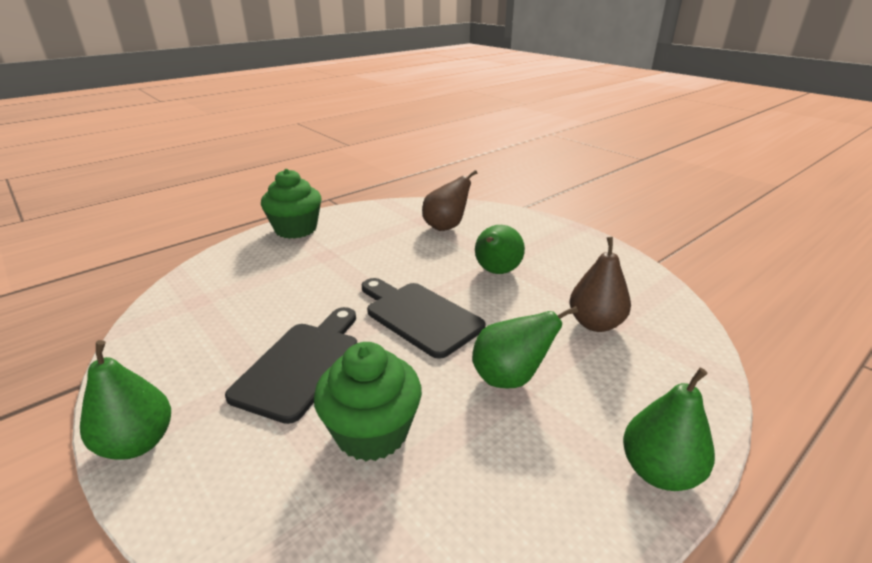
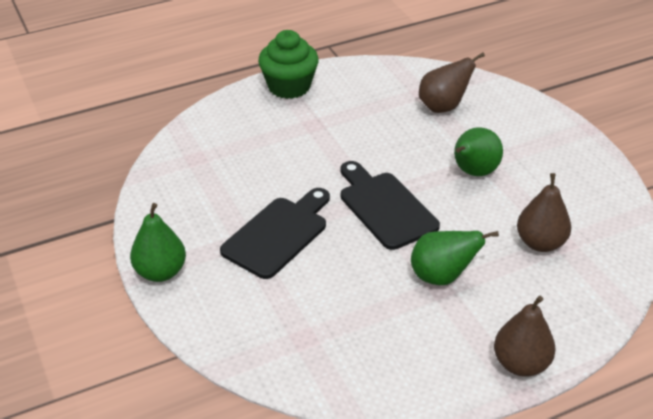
camera: 15 degrees right, 10 degrees up
(372, 432) = (322, 296): green cupcake -> none
(659, 471) = (521, 364): green pear -> brown pear

